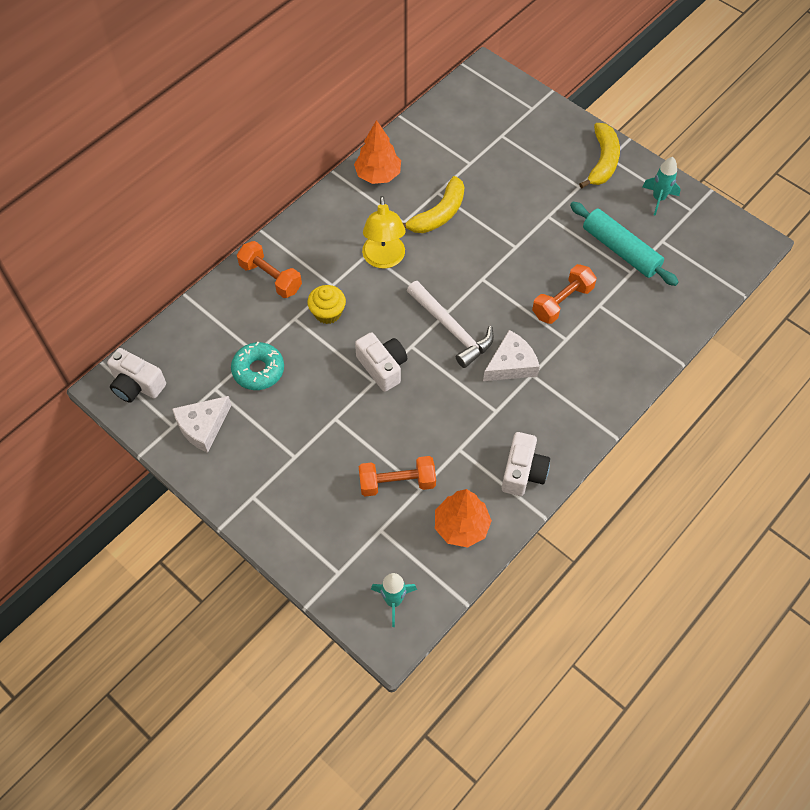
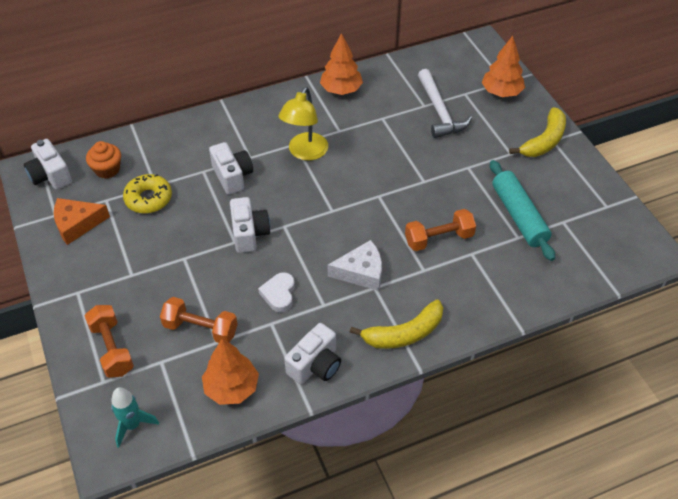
camera: 25 degrees right, 10 degrees down
(193, 355) = (107, 169): none -> orange cupcake
(203, 426) = (77, 224): white cheese -> orange cheese
(258, 370) = (148, 199): turquoise donut -> yellow donut
(270, 277) = (205, 135): orange dumbbell -> orange dumbbell (112, 349)
(327, 313) = (232, 176): yellow cupcake -> white camera
(438, 214) = (372, 134): yellow banana -> yellow banana (404, 334)
(449, 417) = (279, 294): none -> white heart
(451, 329) = (327, 225): white hammer -> white hammer (439, 111)
(535, 121) = (501, 92): none -> orange tree
(658, 199) = (579, 187): turquoise rocket -> none

